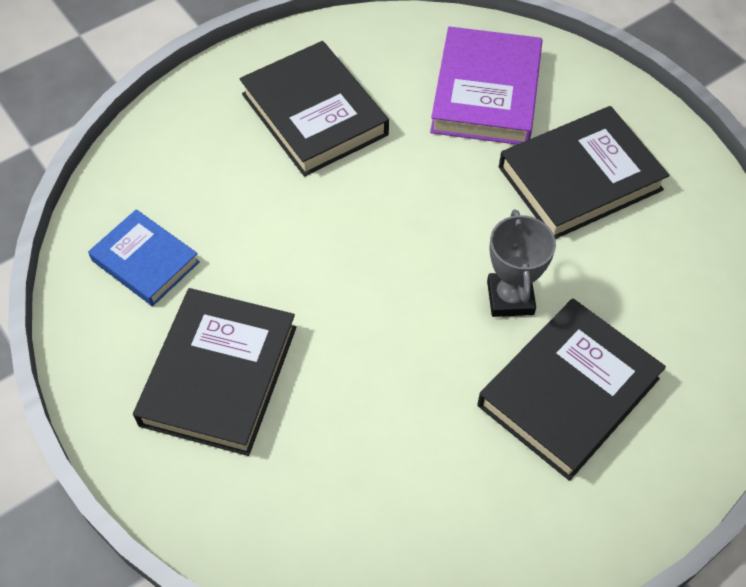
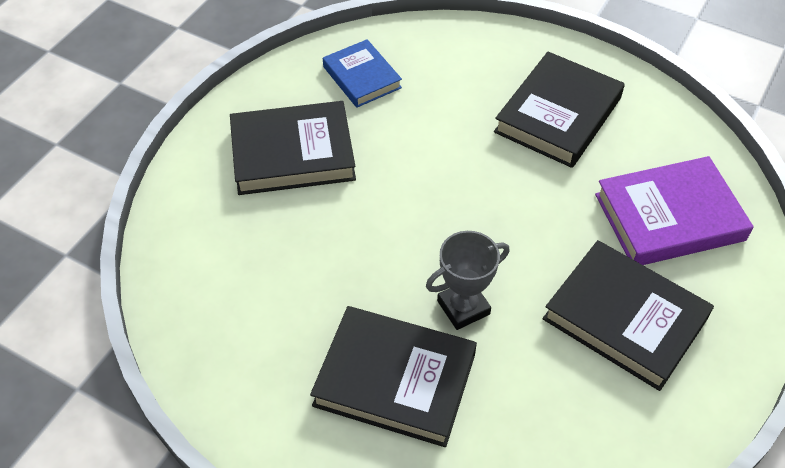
camera: 65 degrees right, 5 degrees down
(145, 261) = (362, 77): blue book -> blue book turned 45 degrees counterclockwise

